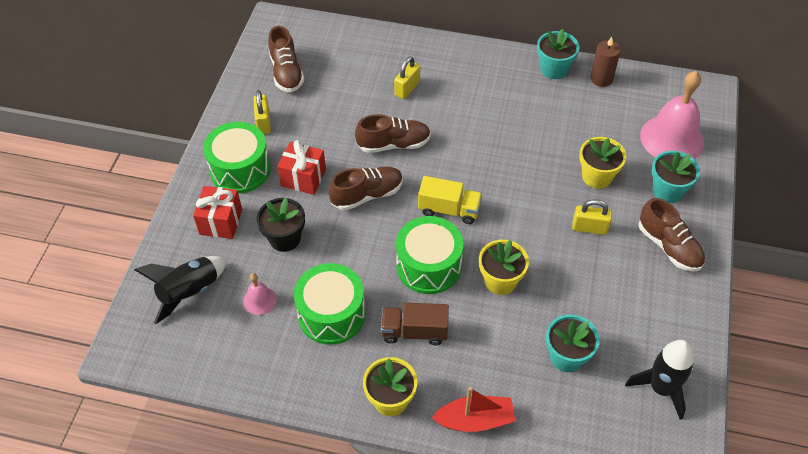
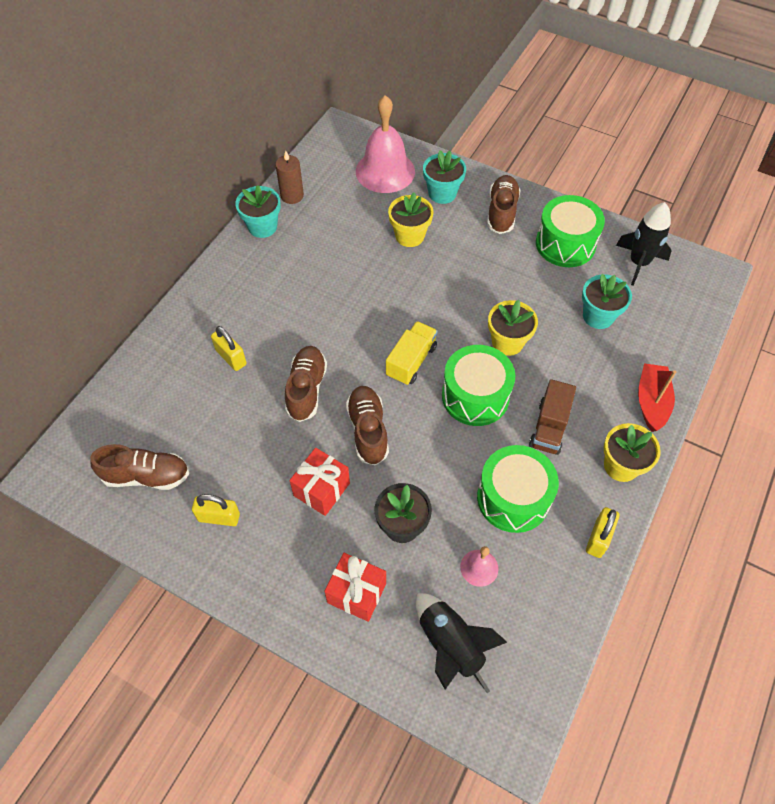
camera: 75 degrees left, 5 degrees up
(240, 169) = (283, 557): green drum -> green drum (565, 244)
(589, 228) = (466, 259): yellow padlock -> yellow padlock (598, 538)
(669, 246) = (501, 212): brown shoe -> brown shoe turned 60 degrees counterclockwise

